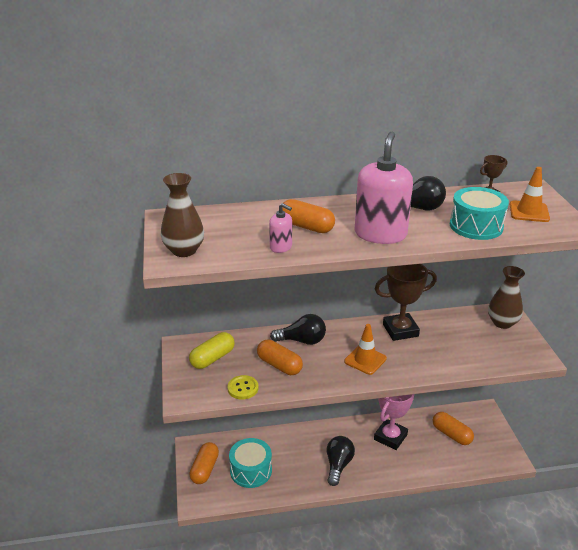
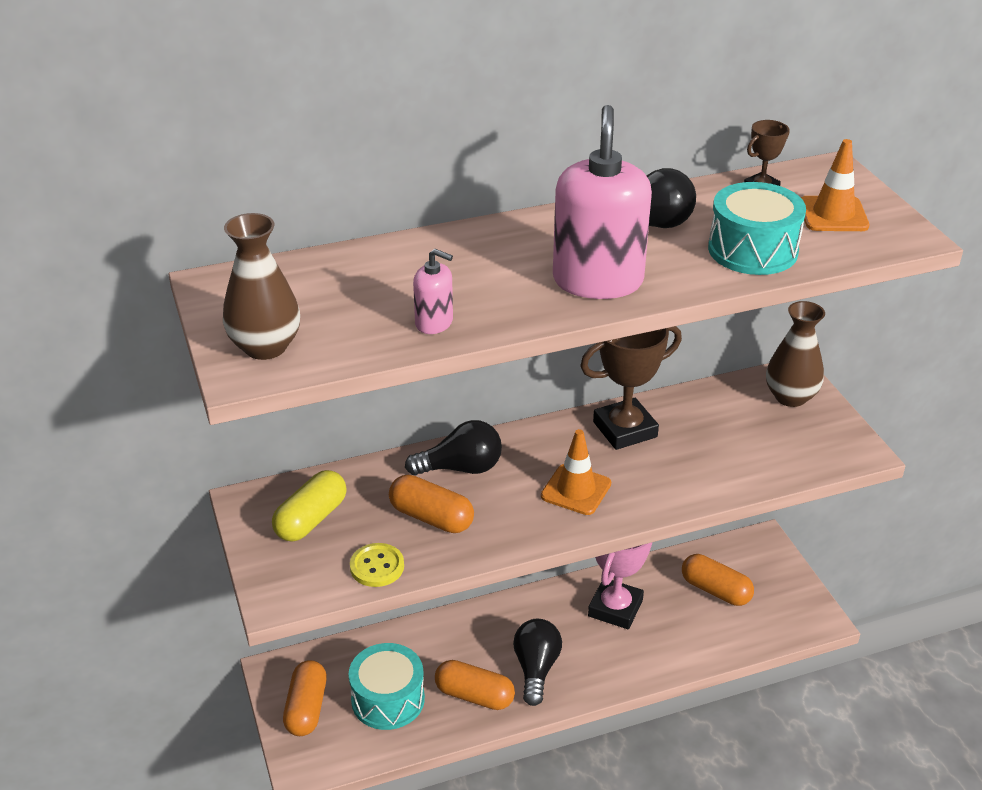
camera: 10 degrees left, 5 degrees up
(306, 227) = (468, 279): orange capsule -> orange capsule (474, 695)

